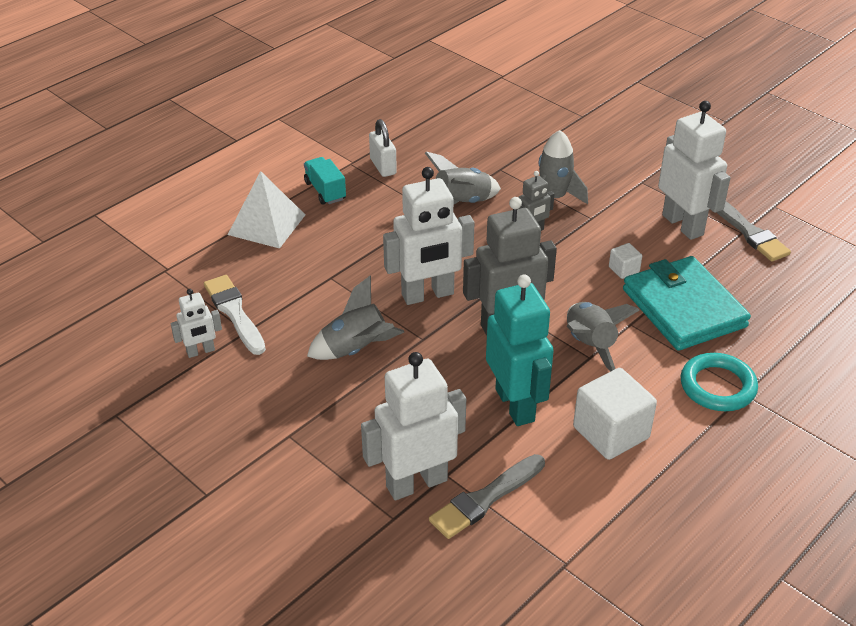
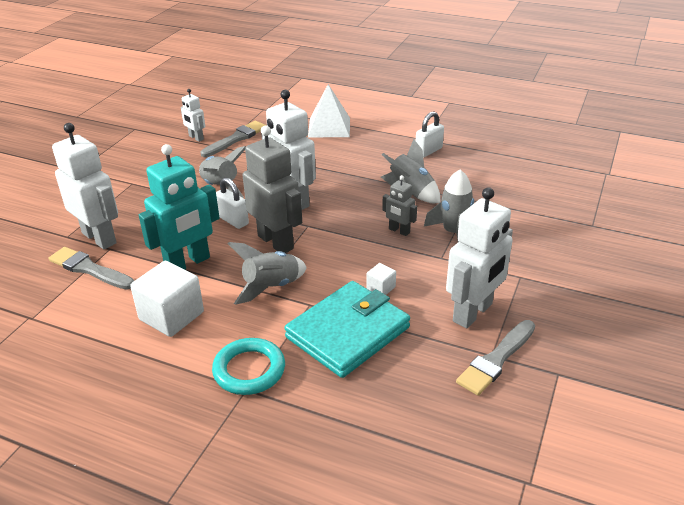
camera: 70 degrees right, 5 degrees down
(234, 312) = (236, 139): white brush -> grey brush
(325, 191) = (381, 137): turquoise truck -> none
(443, 351) = (233, 220): none -> white padlock

